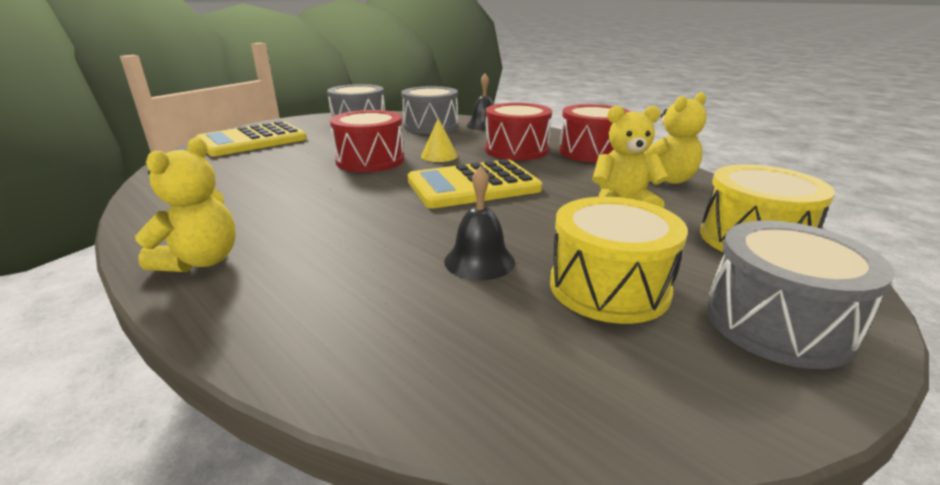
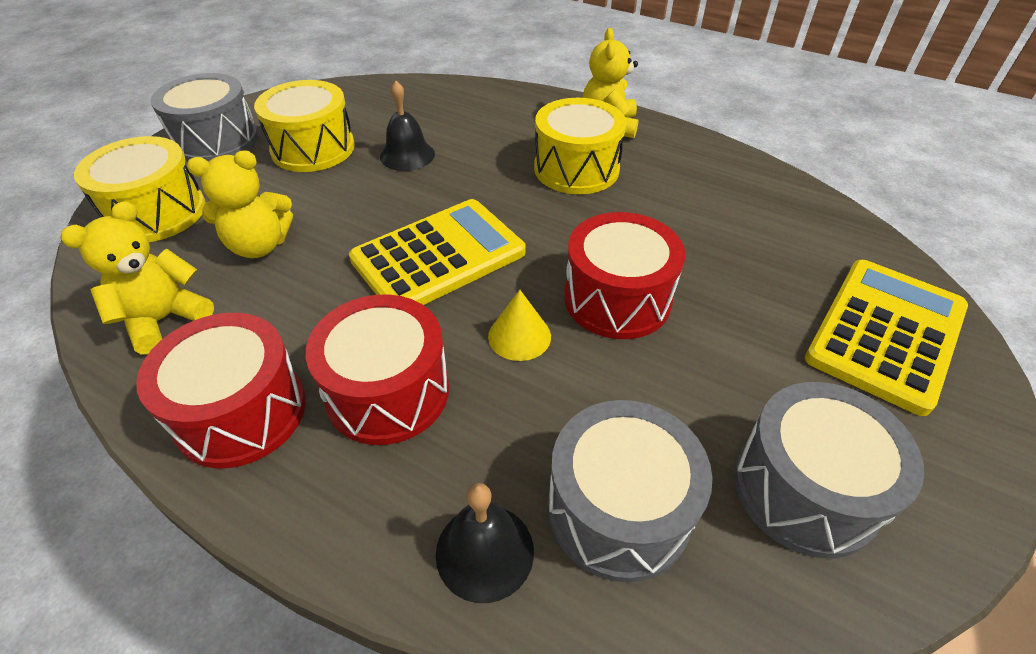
camera: 165 degrees right, 20 degrees up
(304, 223) = (576, 169): none -> yellow drum

